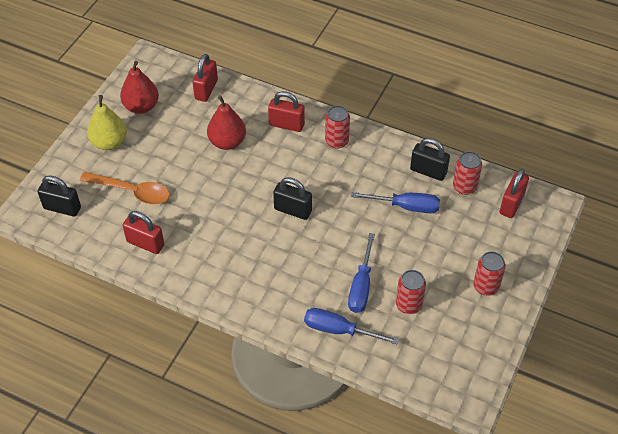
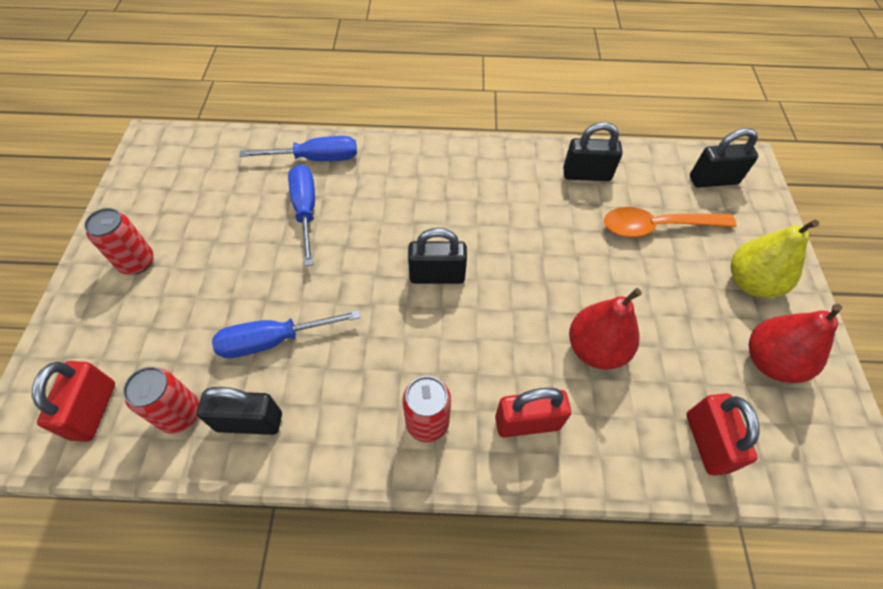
camera: 155 degrees right, 5 degrees up
(145, 243) = (586, 174): red padlock -> black padlock
(408, 305) = (239, 208): red can -> none

